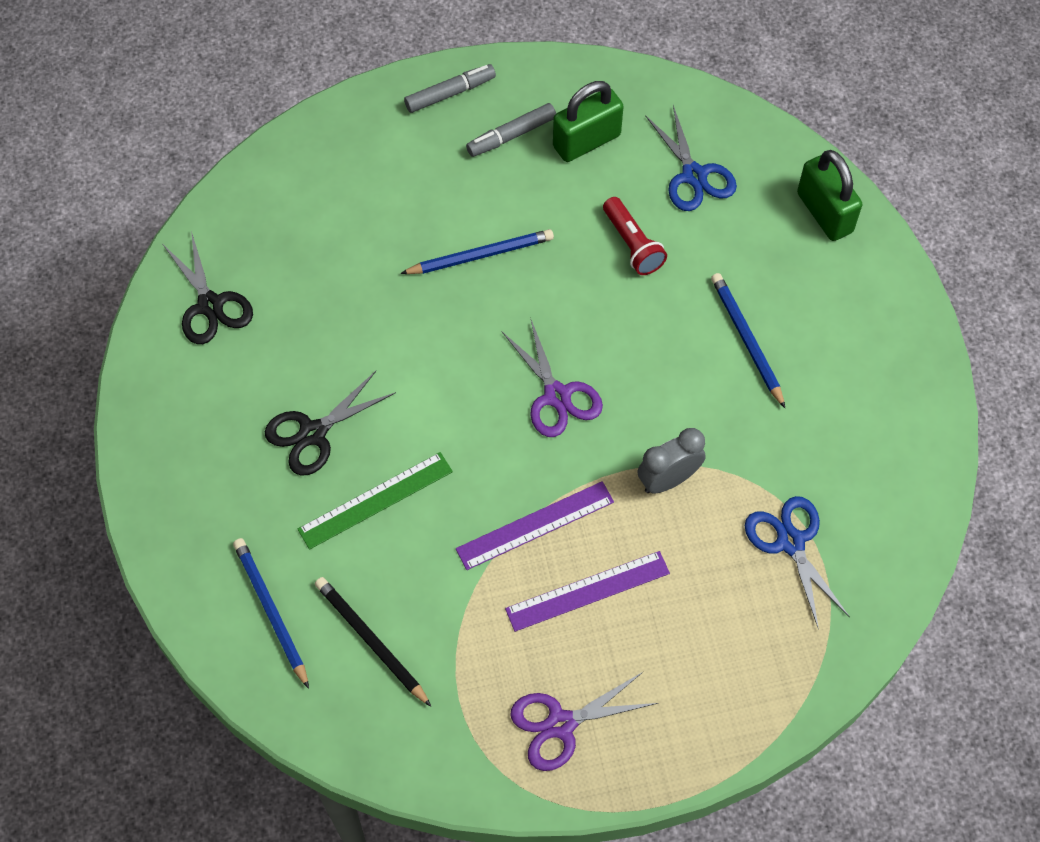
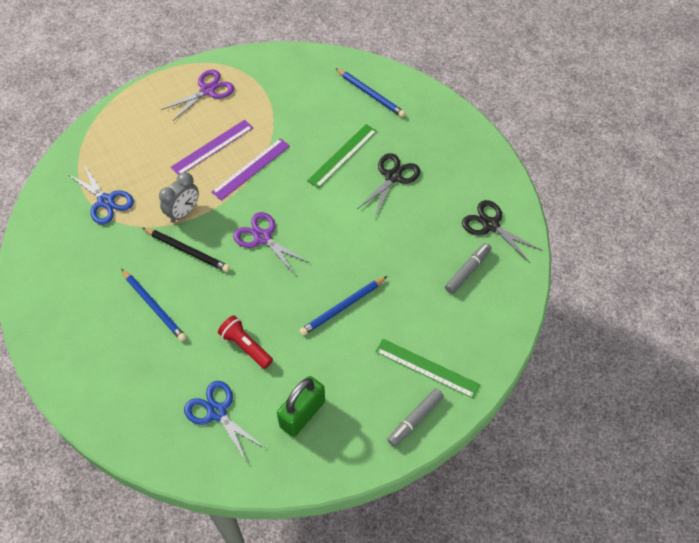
camera: 160 degrees right, 5 degrees down
(371, 641) = (315, 96): black pencil -> black pencil (187, 250)
(405, 145) = (427, 368): none -> green ruler
(511, 135) = (357, 400): grey marker -> grey marker (467, 271)
(824, 213) = (116, 414): green padlock -> none

